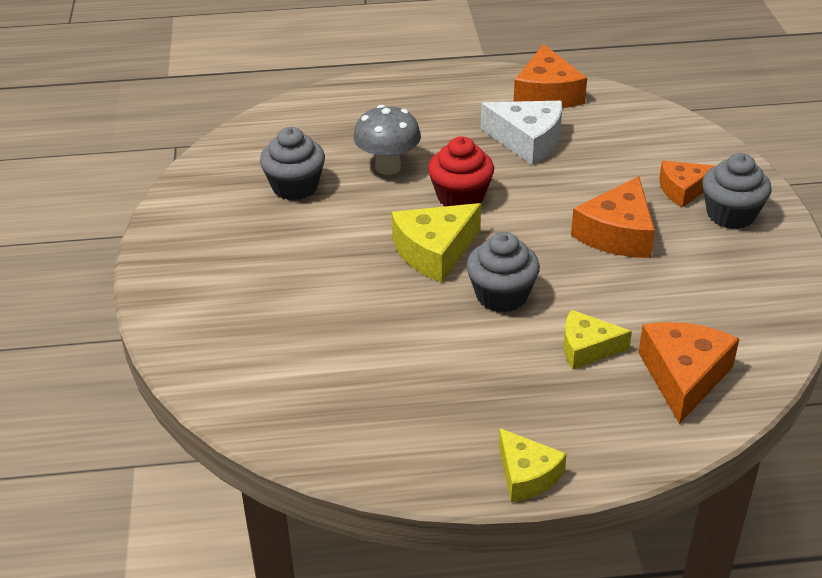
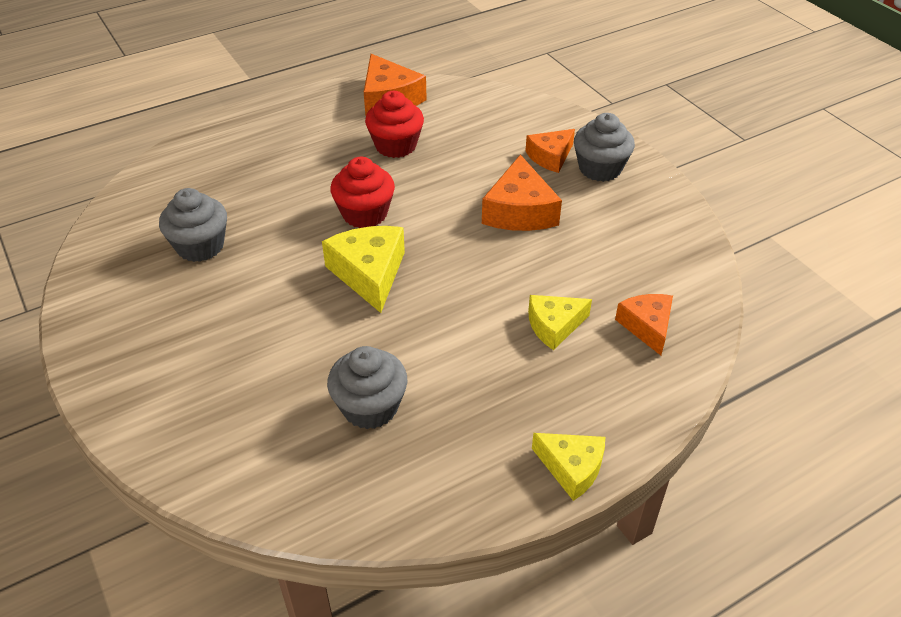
camera: 25 degrees left, 5 degrees up
(388, 167) = (281, 203): grey mushroom -> none
(434, 251) = (369, 273): yellow cheese -> yellow cheese turned 135 degrees clockwise
(501, 295) = (453, 298): grey cupcake -> grey cupcake (370, 407)
(527, 141) = (395, 146): white cheese -> red cupcake
(684, 377) = (647, 326): orange cheese -> orange cheese, size x0.66

